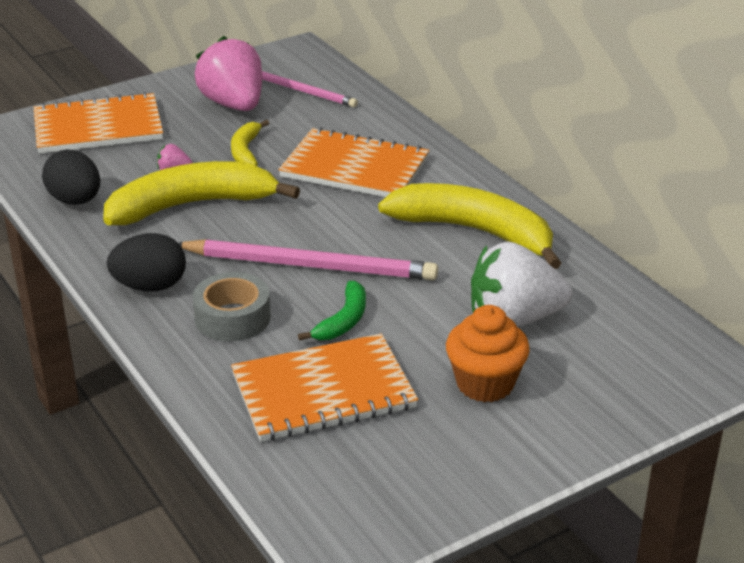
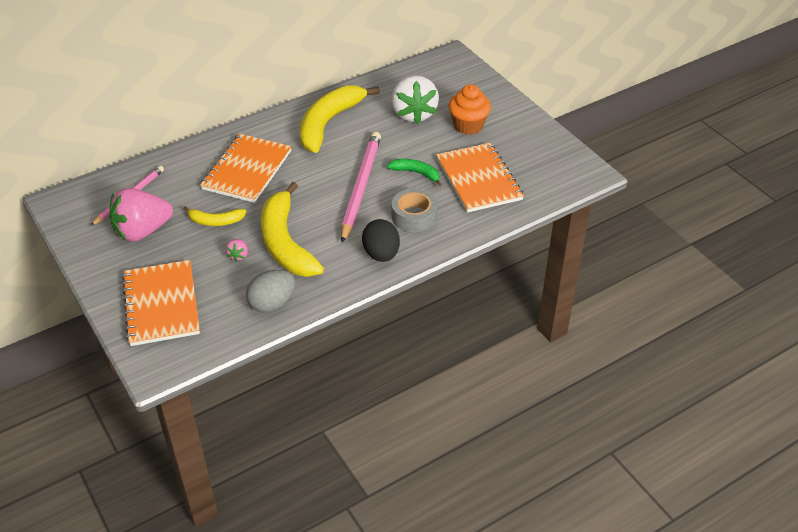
camera: 90 degrees left, 10 degrees up
(75, 200) = (272, 303): black egg -> grey egg

